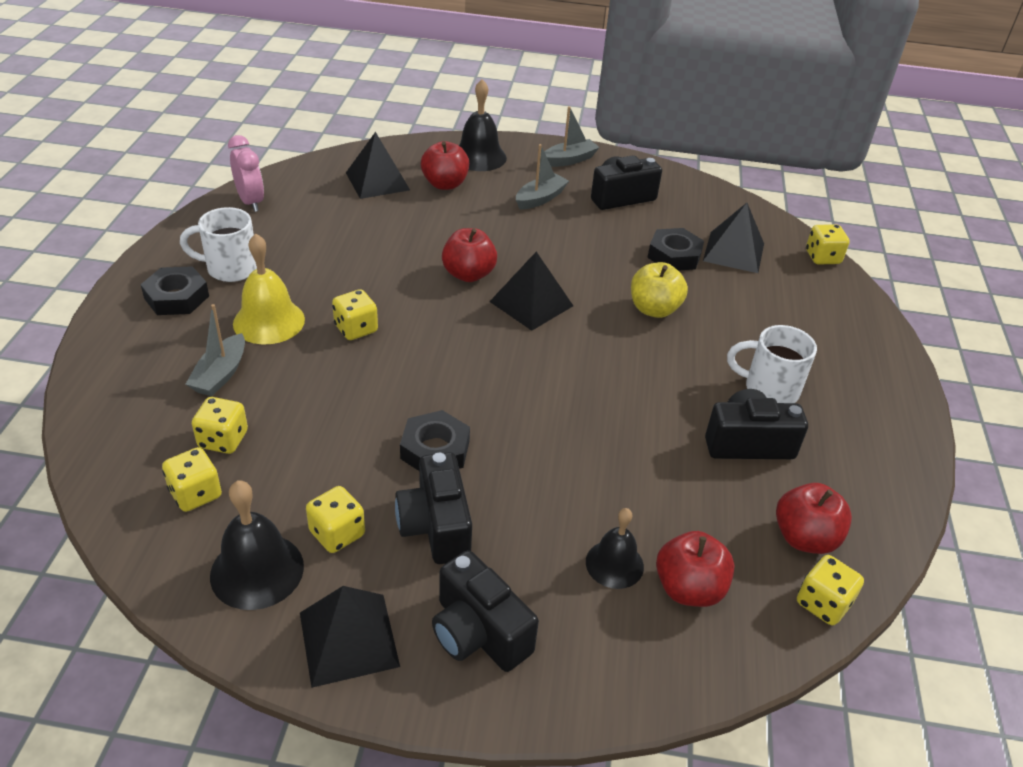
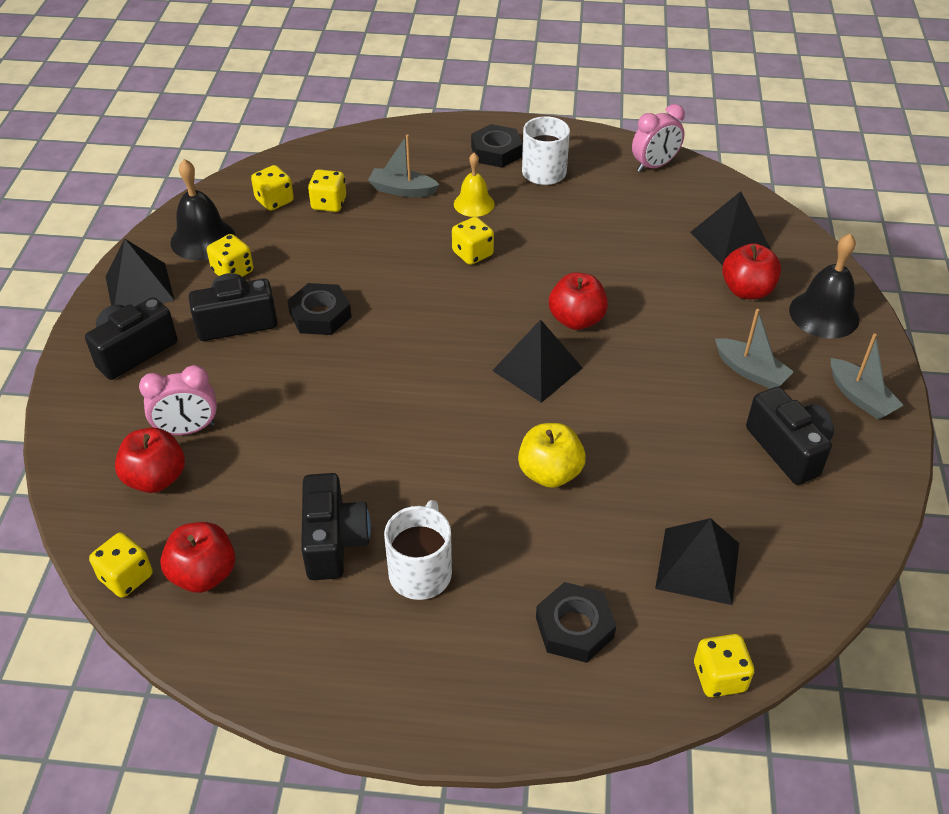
camera: 90 degrees right, 5 degrees up
(269, 321) = (474, 204): yellow bell -> yellow bell, size x0.66
(614, 564) = (188, 429): black bell -> pink clock
(674, 255) = (668, 499): black nut -> black nut (574, 627)

